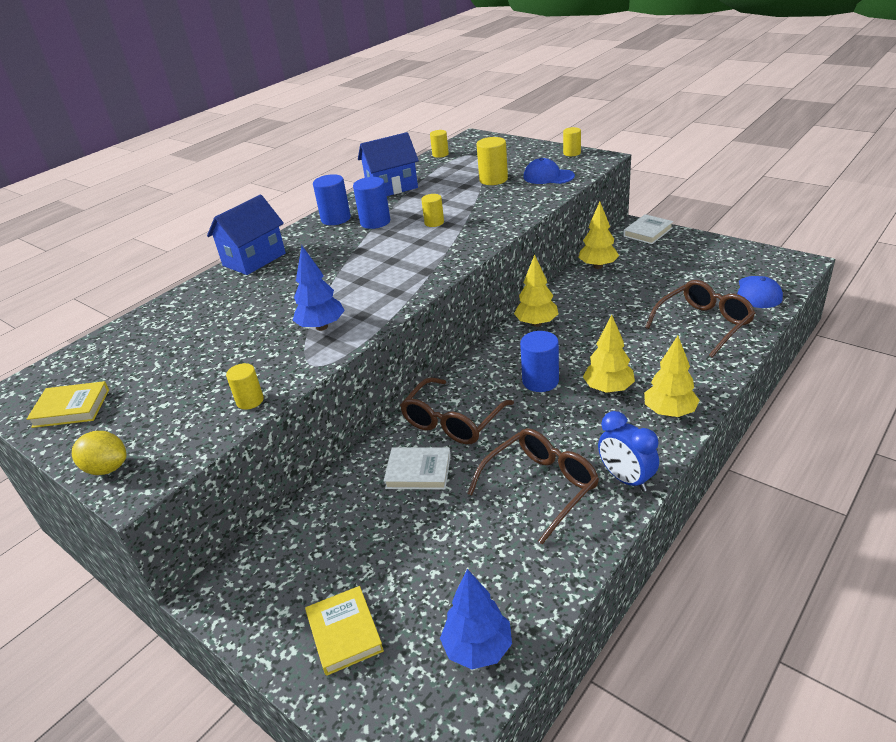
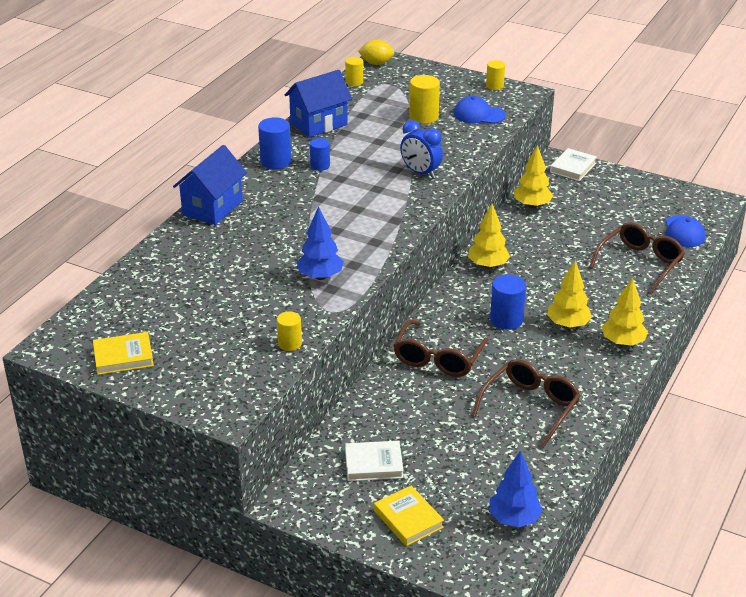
camera: 15 degrees left, 0 degrees up
(107, 468) = (195, 403): yellow lemon -> yellow lemon (376, 63)
(375, 222) = (320, 166): blue cylinder -> blue cylinder, size x0.63
(418, 472) = (422, 401): white book -> white book (373, 464)
(434, 223) = (382, 167): yellow cylinder -> none
(626, 479) = (597, 397): blue clock -> blue clock (420, 173)

